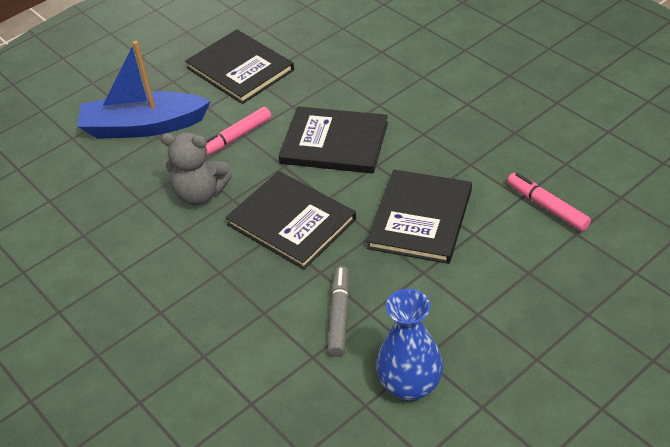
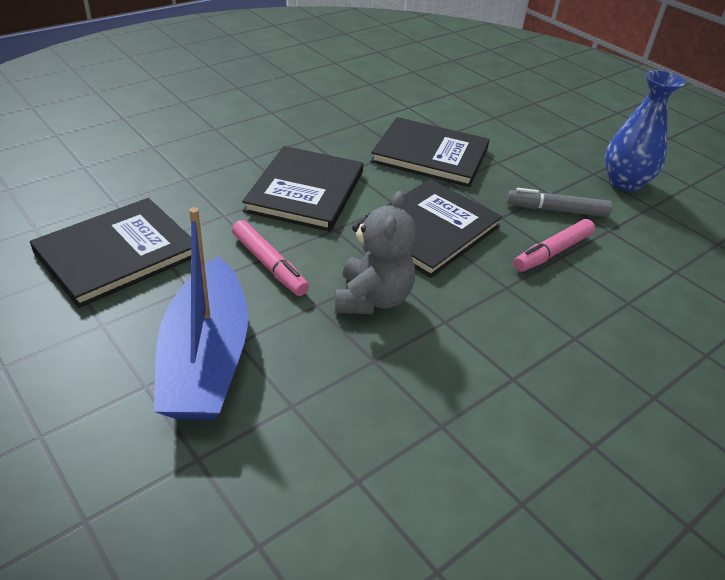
camera: 95 degrees left, 5 degrees down
(547, 206) = (421, 98): pink marker -> pink marker (552, 252)

